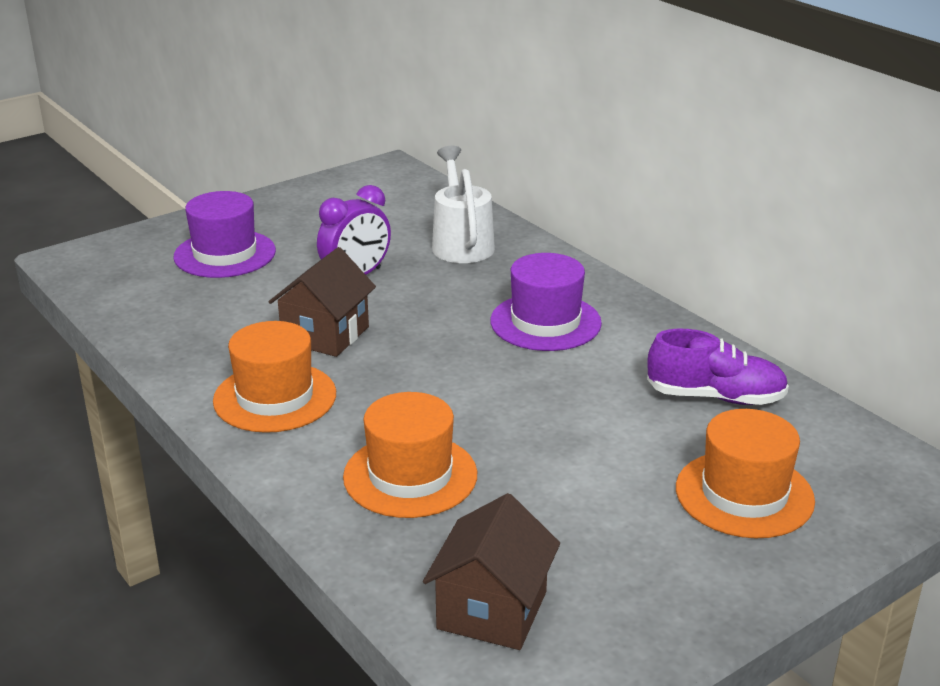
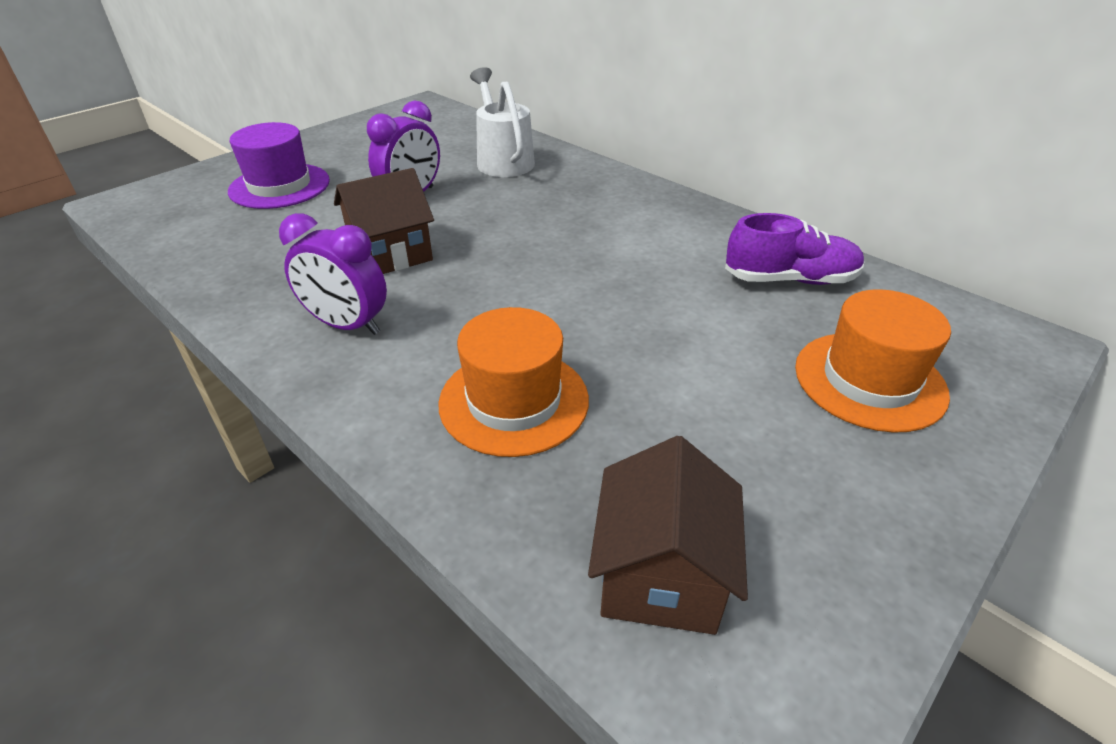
camera: 10 degrees left, 10 degrees up
(275, 397) = (347, 325): orange hat -> purple clock
(325, 334) = (391, 254): brown house -> brown house turned 45 degrees clockwise
(545, 322) = (602, 223): purple hat -> none

